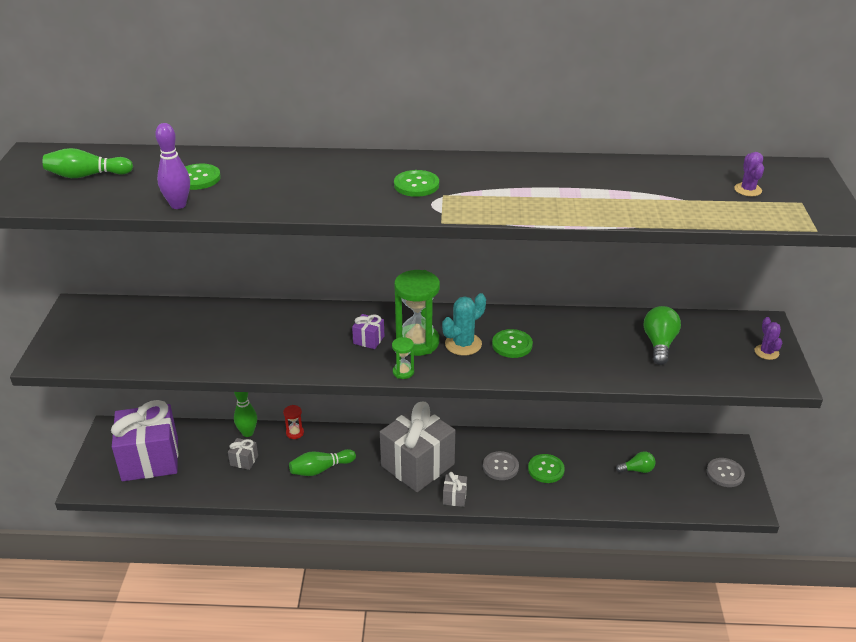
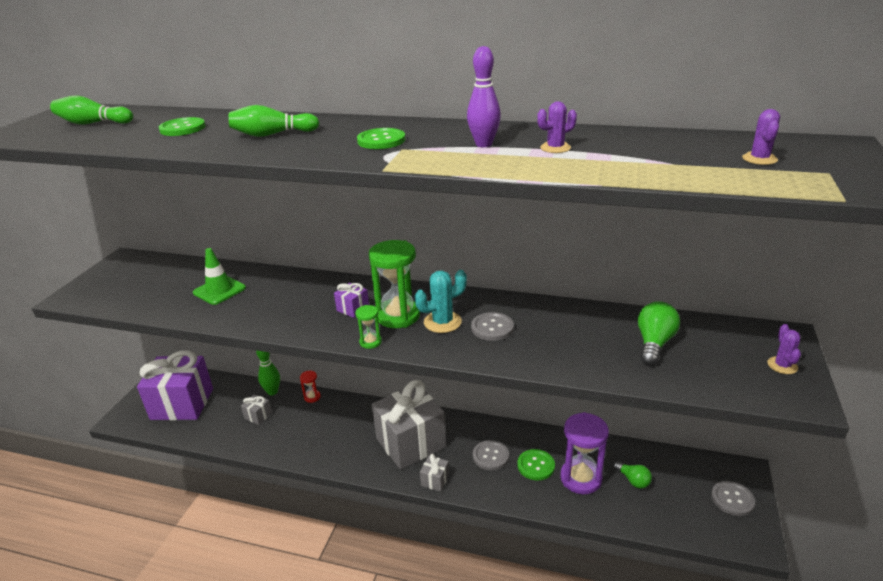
camera: 15 degrees right, 5 degrees down
(178, 205) = (144, 145): purple bowling pin -> purple bowling pin (484, 144)
(215, 334) = (219, 290): none -> green traffic cone
(320, 469) = (320, 433): green bowling pin -> green bowling pin (272, 134)
(512, 345) = (492, 328): green button -> grey button
(579, 186) = (555, 148): none -> purple cactus
(590, 475) = (581, 478): none -> purple hourglass
(637, 470) = (633, 480): green light bulb -> green light bulb turned 45 degrees clockwise

